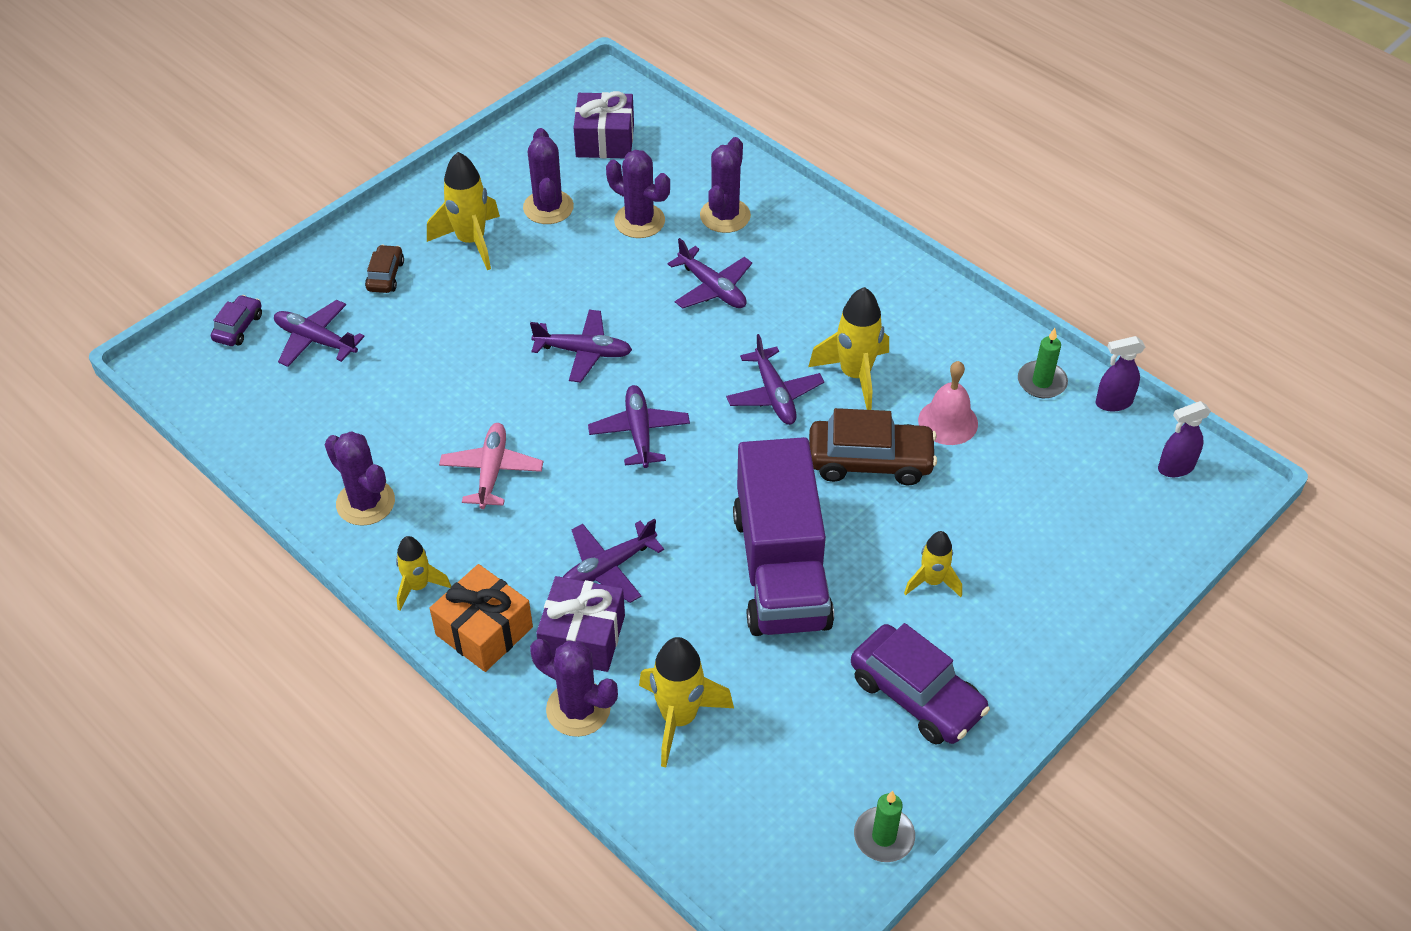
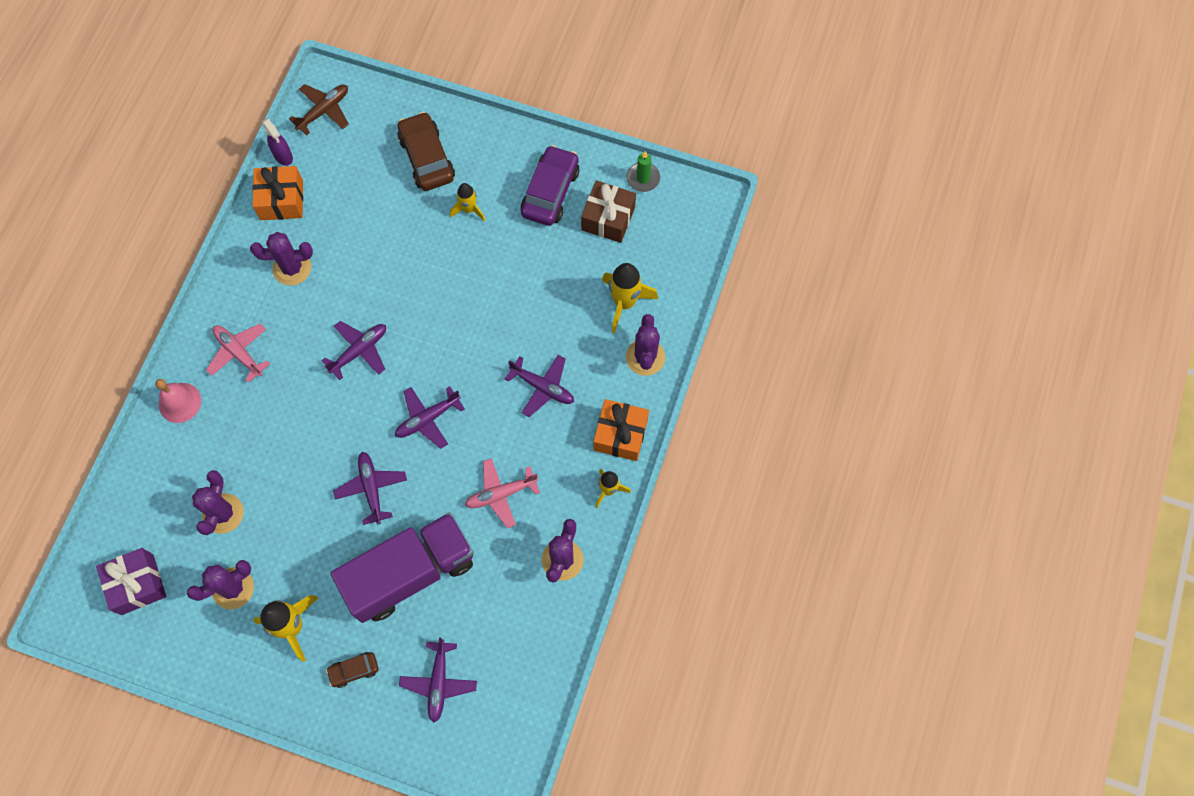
camera: 115 degrees left, 20 degrees up
(238, 327) = (451, 749): purple car -> none
(583, 637) = (597, 378): purple gift -> none
(712, 288) = (275, 431): purple plane -> none
(725, 216) = (194, 455): purple cactus -> purple cactus (292, 268)
(781, 569) = (498, 292): purple truck -> purple truck (410, 573)
(833, 755) = (608, 218): none -> brown gift
(836, 284) = (239, 352): none -> pink plane
(855, 375) = (321, 309): yellow rocket -> none
(870, 461) = (391, 274): brown car -> brown car (427, 158)
(948, 422) = (339, 242): pink bell -> pink bell (179, 402)
(1041, 382) = (281, 200): green candle -> orange gift
(1175, 468) = (324, 111): purple spray bottle -> brown plane

